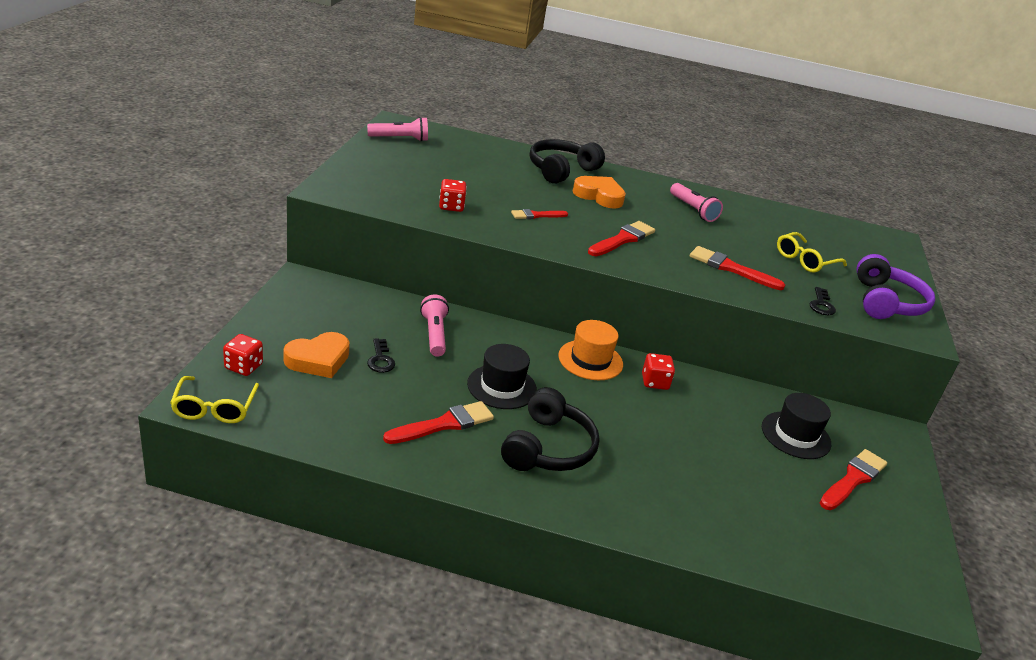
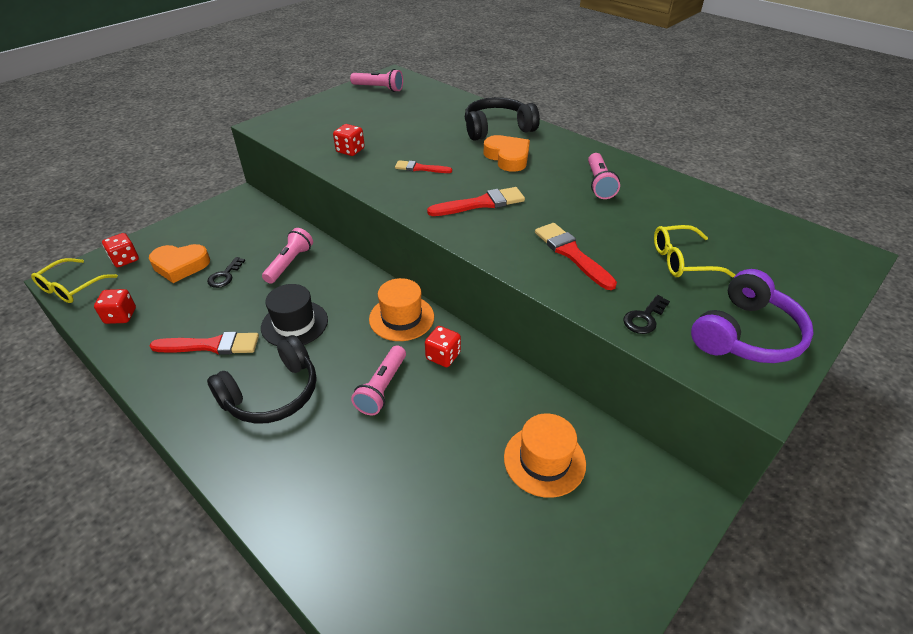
camera: 35 degrees right, 10 degrees up
(312, 421) = (120, 316): none -> red dice
(633, 418) = (382, 388): none -> pink flashlight
(795, 435) = (544, 460): black hat -> orange hat
(853, 479) = (565, 539): red brush -> none

